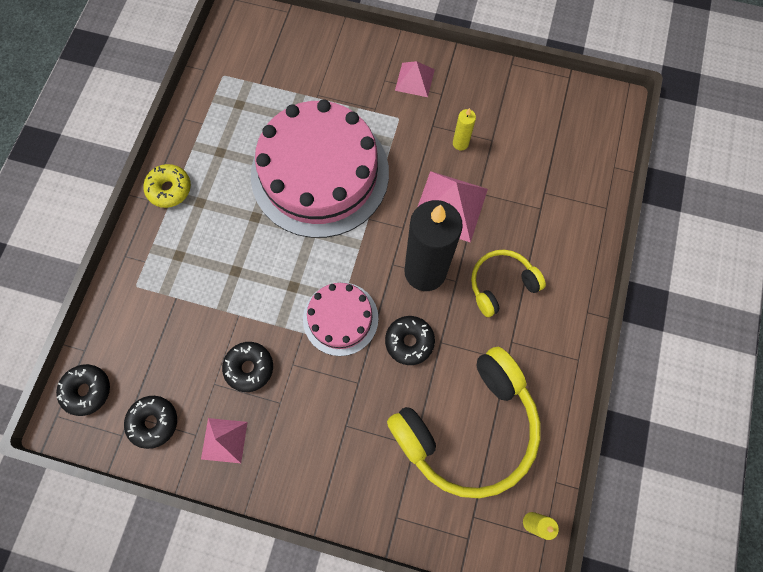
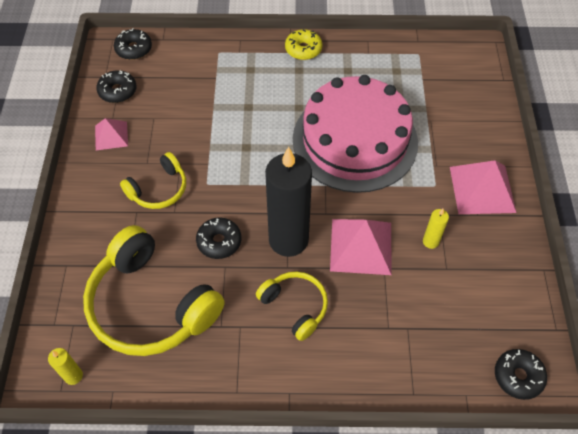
camera: 75 degrees right, 15 degrees down
(249, 368) = (171, 136): black donut -> black donut (518, 376)
(322, 395) = (159, 189): none -> yellow headphones
(340, 318) = (227, 186): pink cake -> none
(414, 79) = (482, 189): pink pyramid -> pink pyramid, size x1.70

